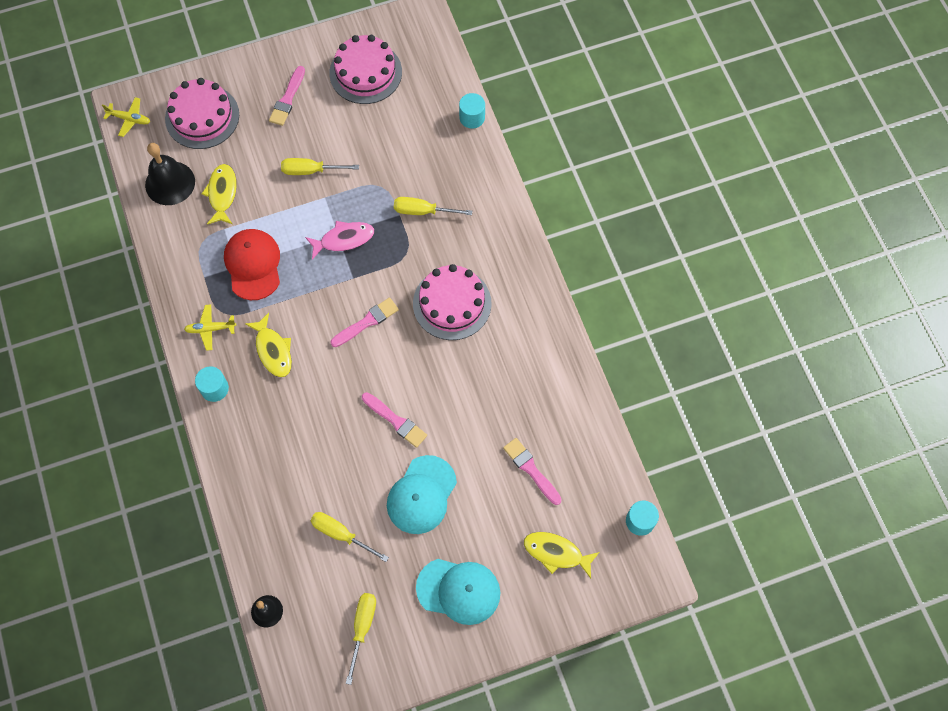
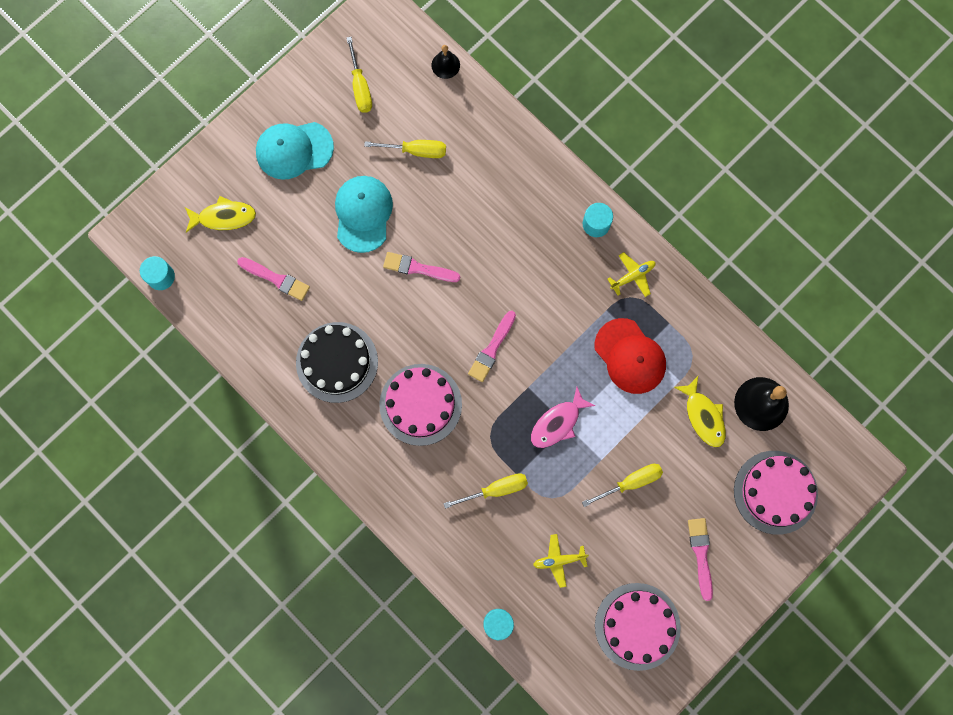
camera: 155 degrees right, 10 degrees up
(129, 119) = (846, 454): yellow plane -> yellow plane (559, 560)
(273, 350) = (564, 282): yellow fish -> none
(508, 370) = (337, 362): none -> black cake

